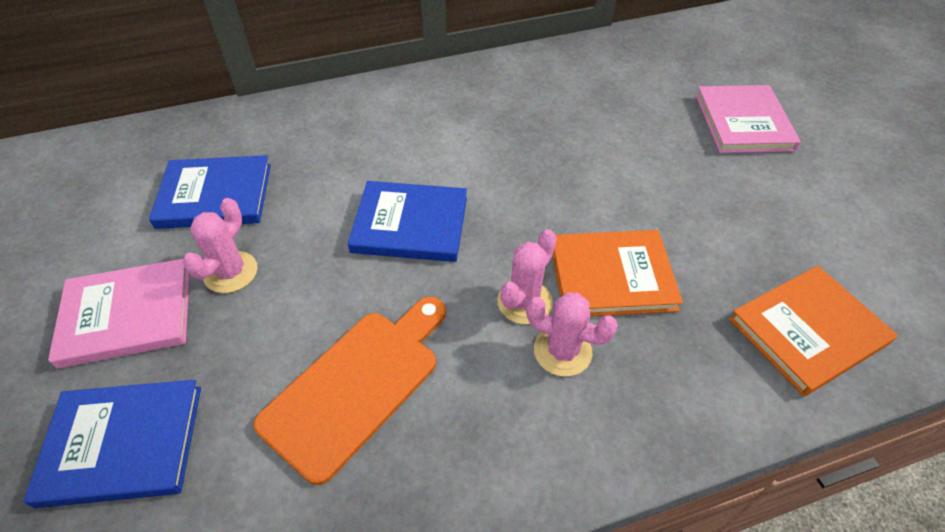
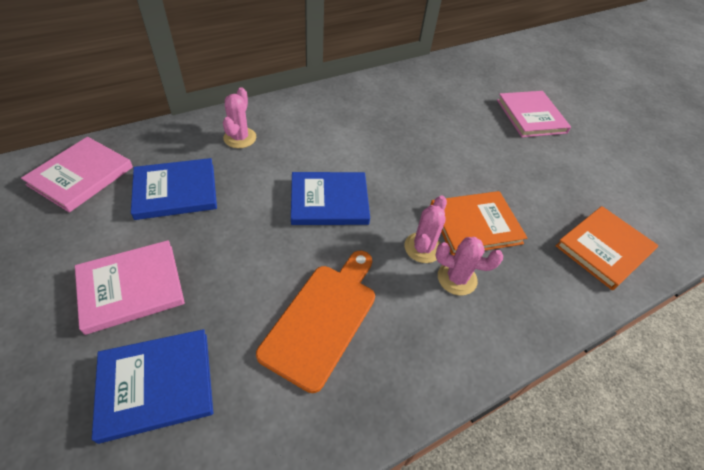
camera: 15 degrees left, 0 degrees up
(108, 168) = (81, 176): none -> pink book
(230, 272) = (205, 247): pink cactus -> pink cactus (240, 138)

